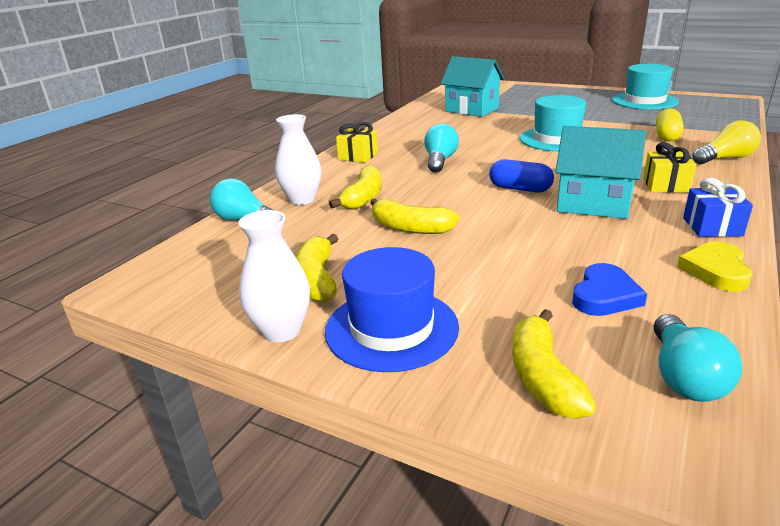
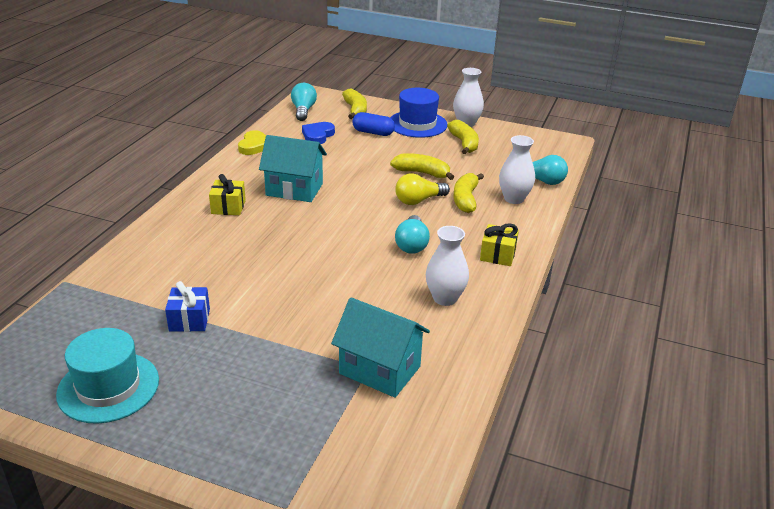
camera: 170 degrees right, 5 degrees up
(418, 134) = (445, 298): none -> white vase
(520, 189) = (343, 206): blue capsule -> blue capsule (373, 133)
(556, 139) = (286, 279): turquoise hat -> none
(667, 136) = (164, 281): yellow capsule -> none
(712, 227) = (230, 171): blue gift -> blue gift (189, 320)
(725, 158) = (147, 239): yellow light bulb -> yellow light bulb (419, 200)

